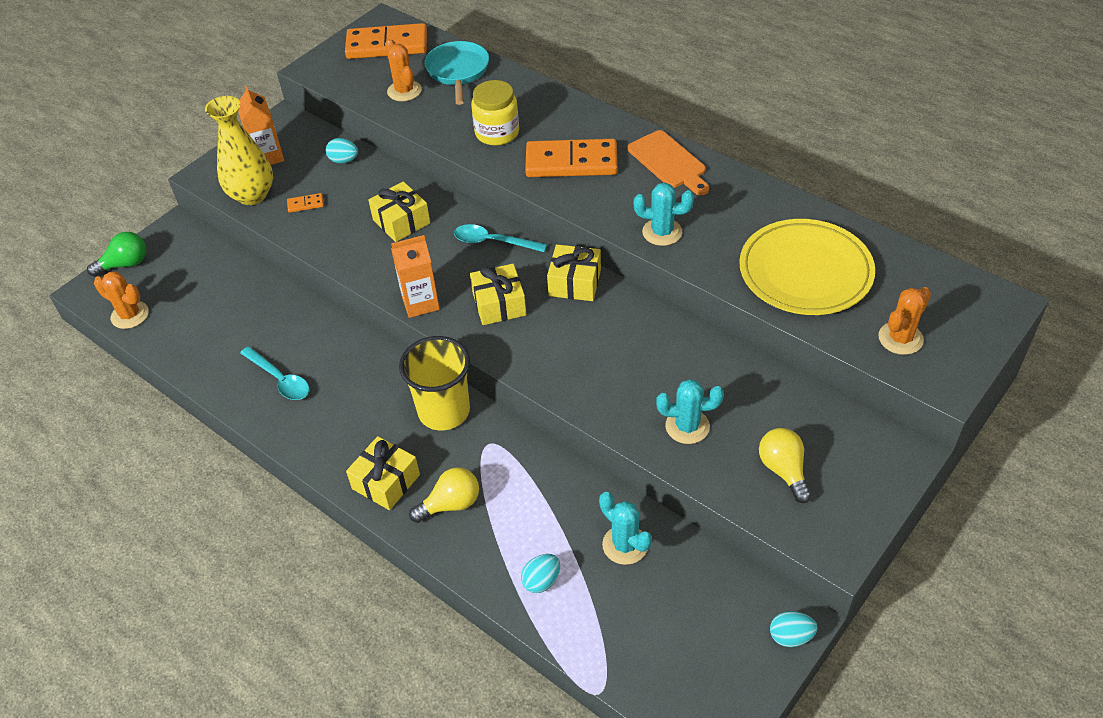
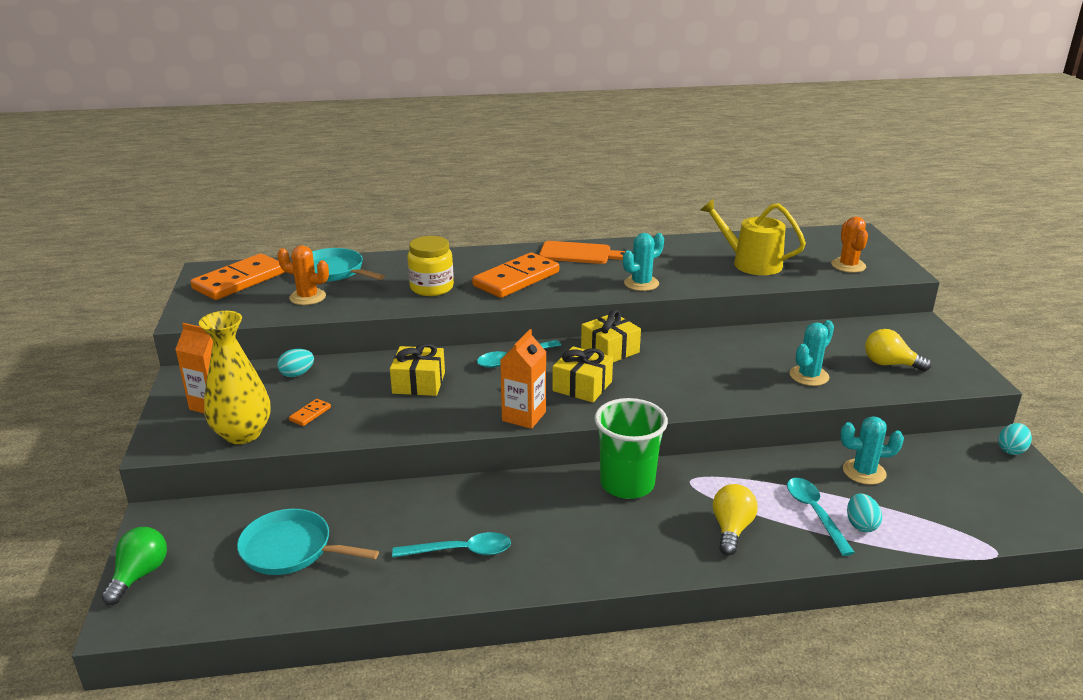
camera: 50 degrees left, 20 degrees down
(130, 315) = (215, 606): orange cactus -> none
(205, 304) = (291, 549): none -> turquoise pan
(386, 482) = (665, 551): yellow gift -> none
(444, 411) = (627, 484): yellow cup -> green cup
(526, 543) = (815, 513): none -> turquoise spoon
(805, 272) = (751, 263): yellow plate -> yellow watering can

